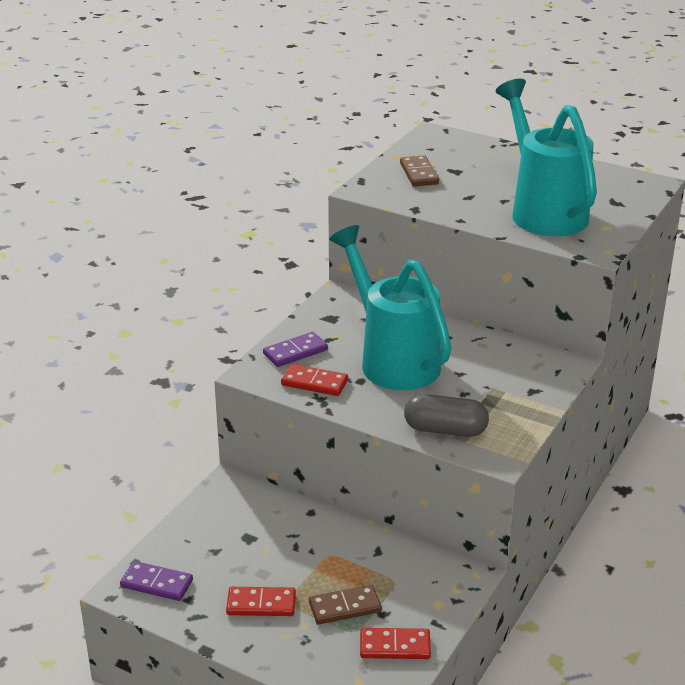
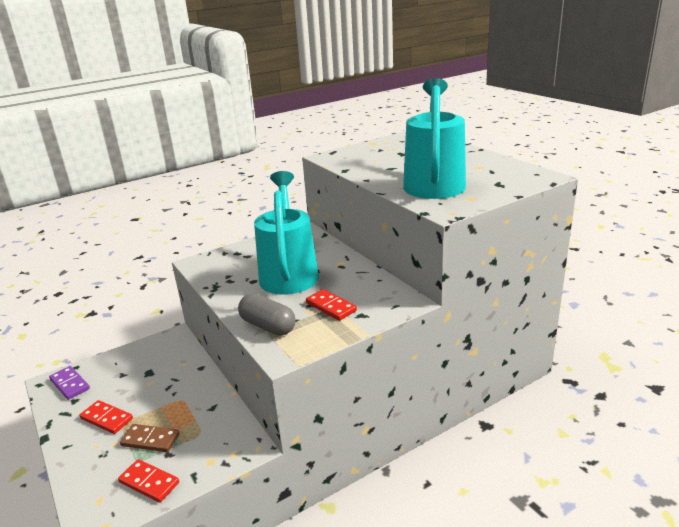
camera: 30 degrees right, 5 degrees down
(295, 352) = (236, 256): purple domino -> none
(314, 383) = (224, 276): red domino -> red domino (331, 307)
(419, 174) = (375, 152): brown domino -> none

